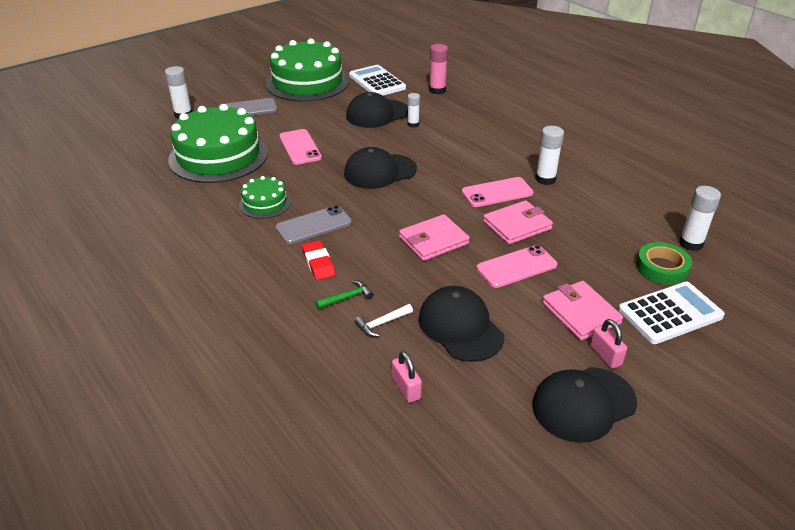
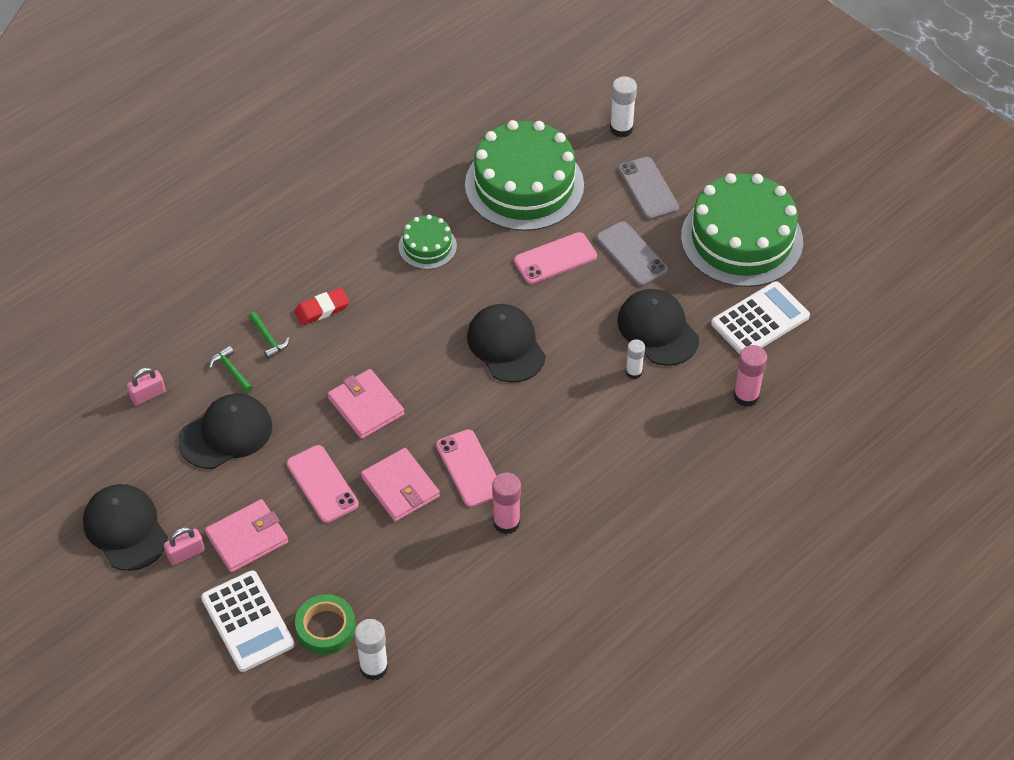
camera: 85 degrees right, 15 degrees up
(314, 225) = (388, 296): grey phone -> grey phone (631, 254)
(382, 323) = (231, 370): white hammer -> green hammer
(545, 179) = (506, 522): white glue stick -> pink glue stick

